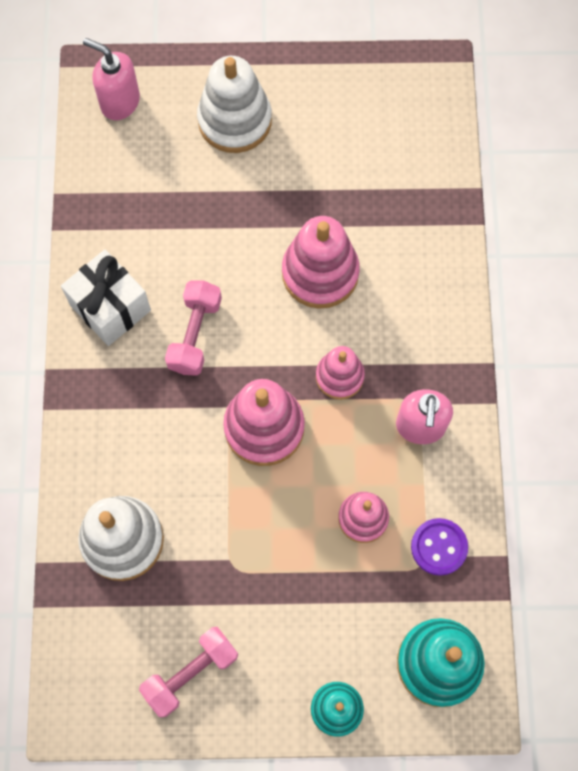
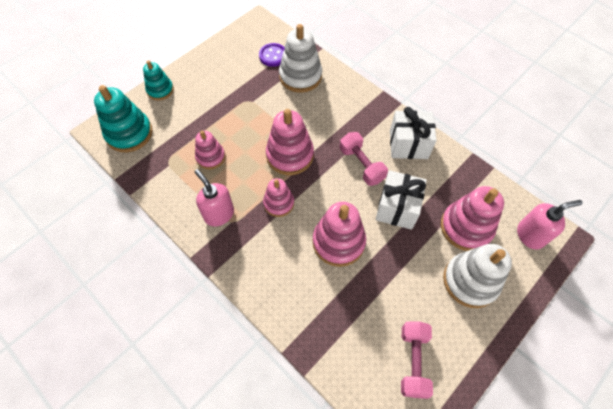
camera: 135 degrees right, 10 degrees down
(172, 166) = (466, 227): none -> pink stacking toy
(191, 673) = (228, 60): pink dumbbell -> pink dumbbell (413, 361)
(216, 250) = (397, 208): none -> white gift
(439, 547) = (165, 173): purple button -> purple button (273, 56)

